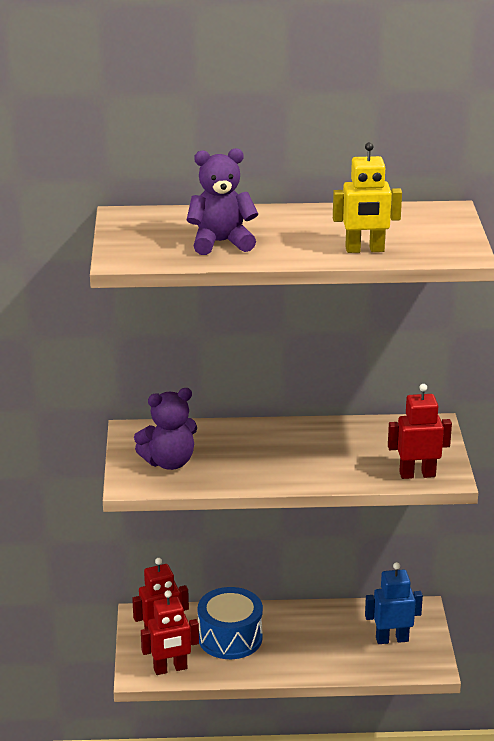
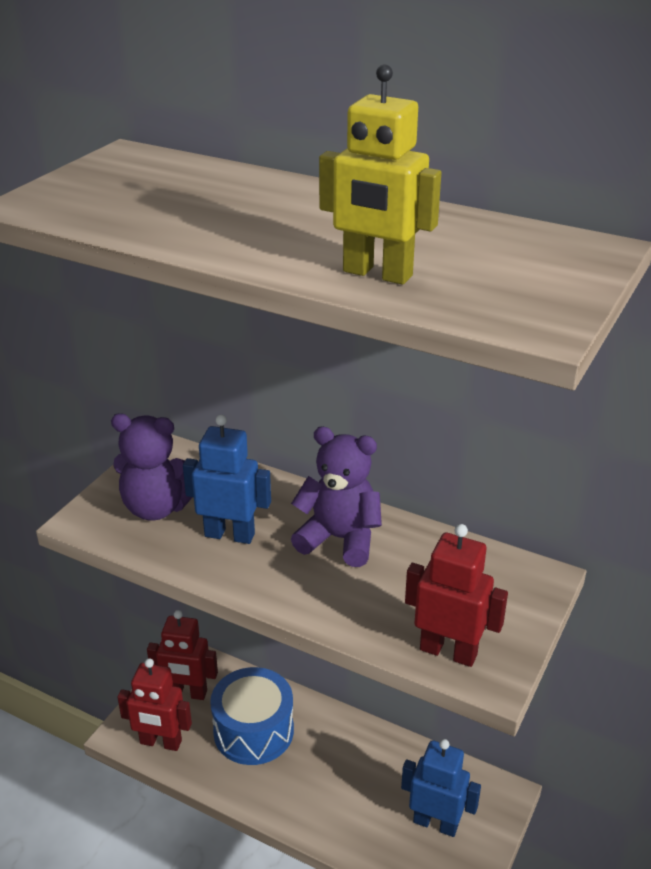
camera: 30 degrees right, 5 degrees up
(221, 242) = (188, 213): purple teddy bear -> purple teddy bear (339, 539)
(233, 461) = (230, 535): none -> blue robot

